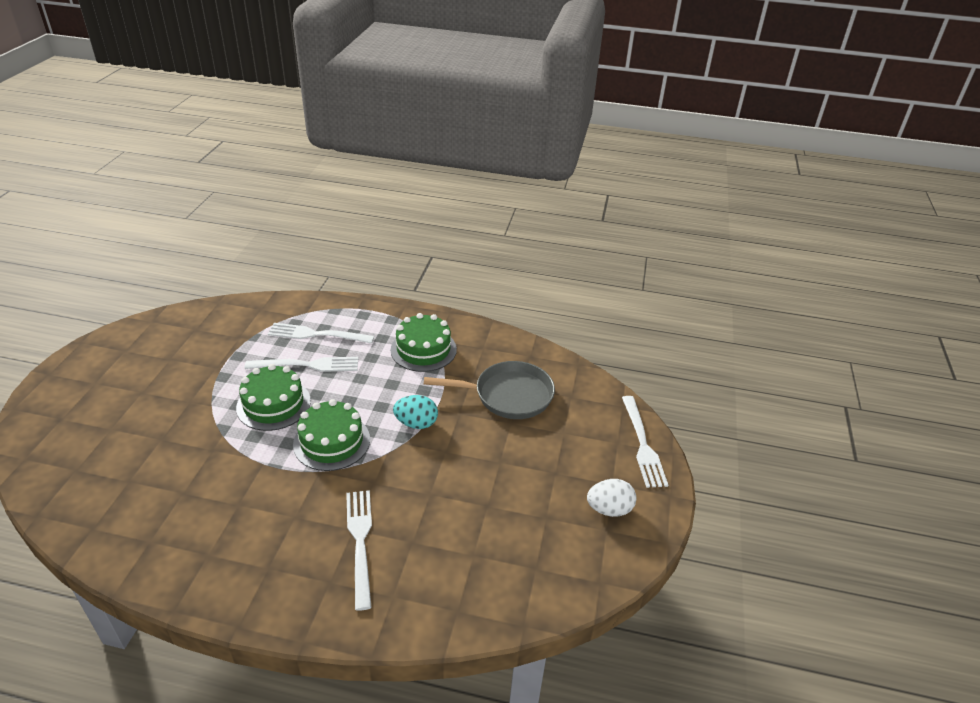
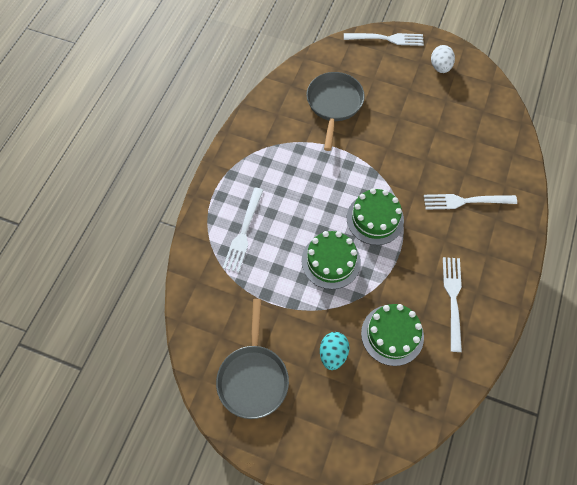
camera: 80 degrees left, 25 degrees up
(143, 354) = (253, 377): none -> grey pan
(308, 365) = (284, 238): white fork -> white fork (452, 298)
(416, 423) = (359, 164): turquoise egg -> turquoise egg (333, 354)
(423, 349) = (275, 154): green cake -> green cake (392, 334)

